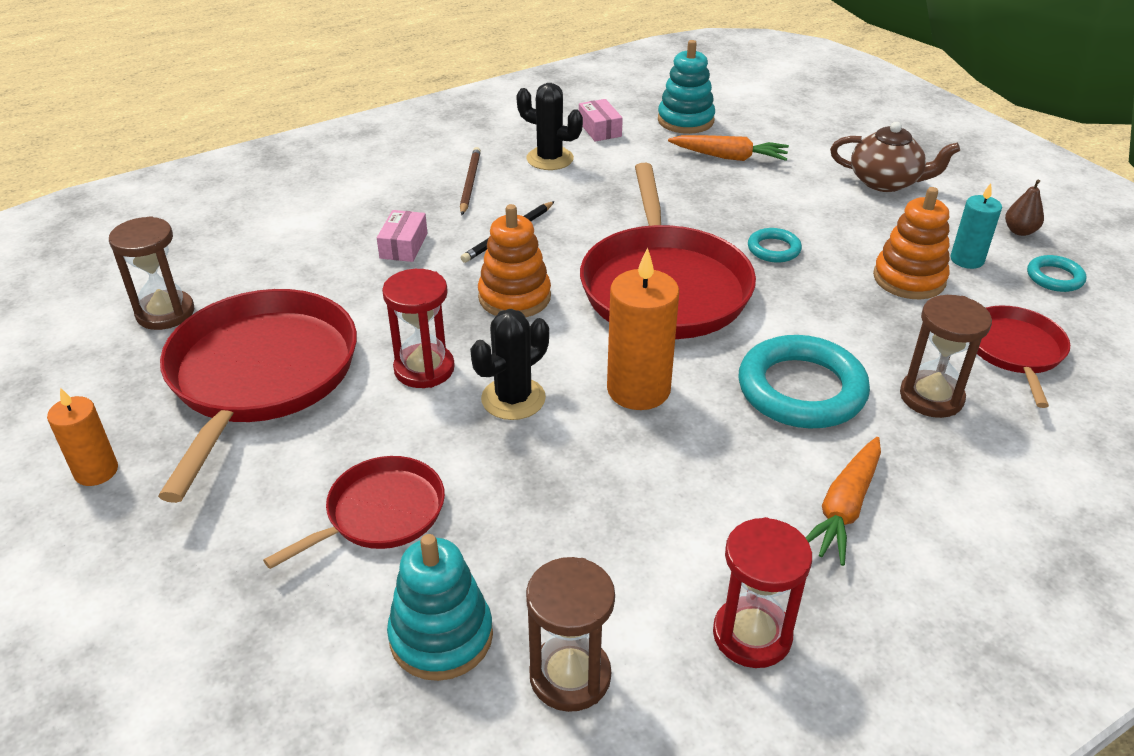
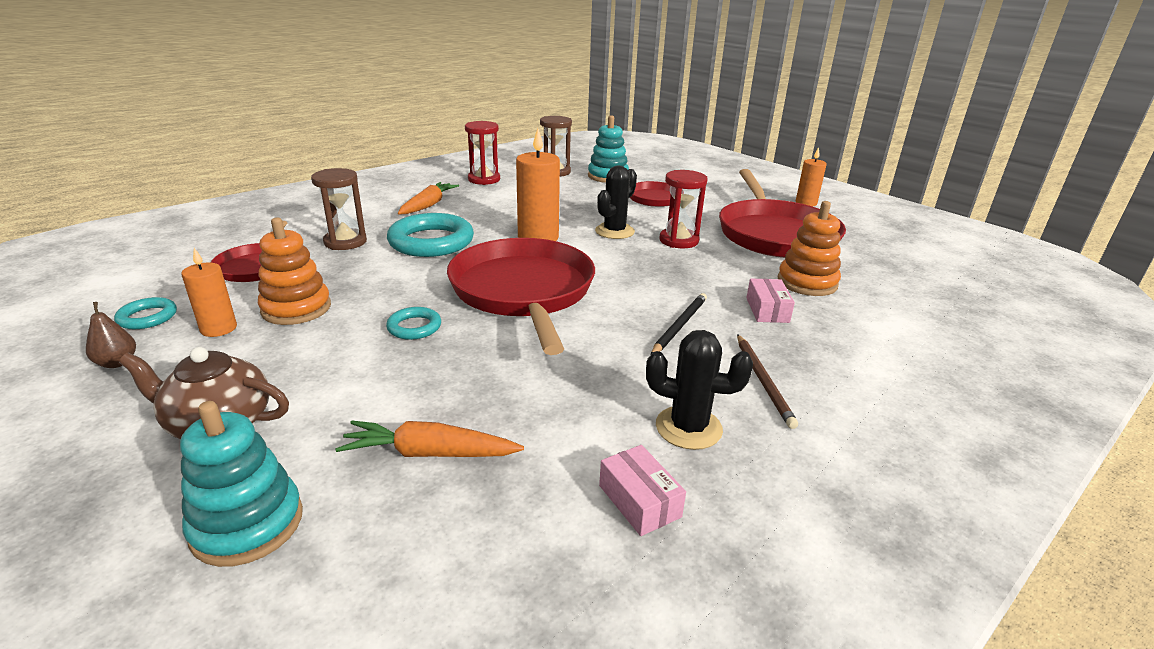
camera: 170 degrees right, 10 degrees down
(165, 313) = (884, 258): brown hourglass -> none
(514, 297) = (643, 278): orange stacking toy -> orange stacking toy (807, 283)
(685, 120) = (491, 542): turquoise stacking toy -> turquoise stacking toy (247, 524)
(967, 260) = (219, 328): turquoise candle -> orange candle

